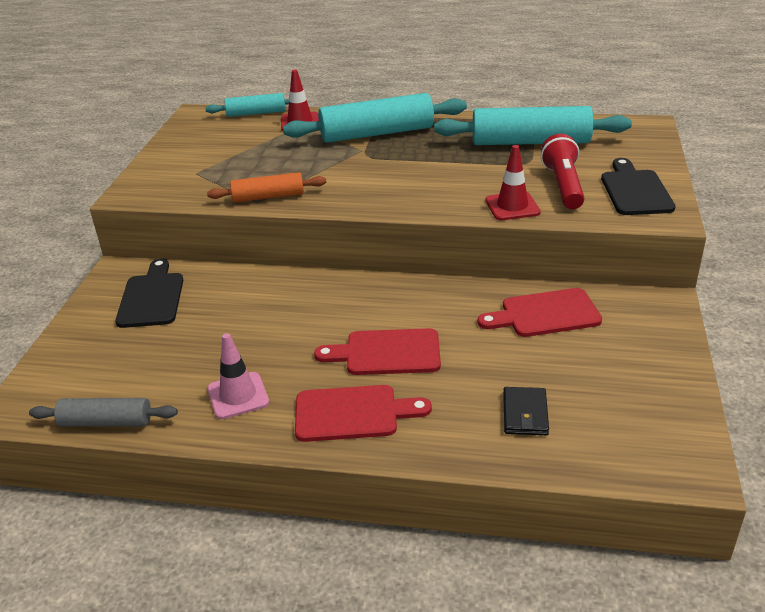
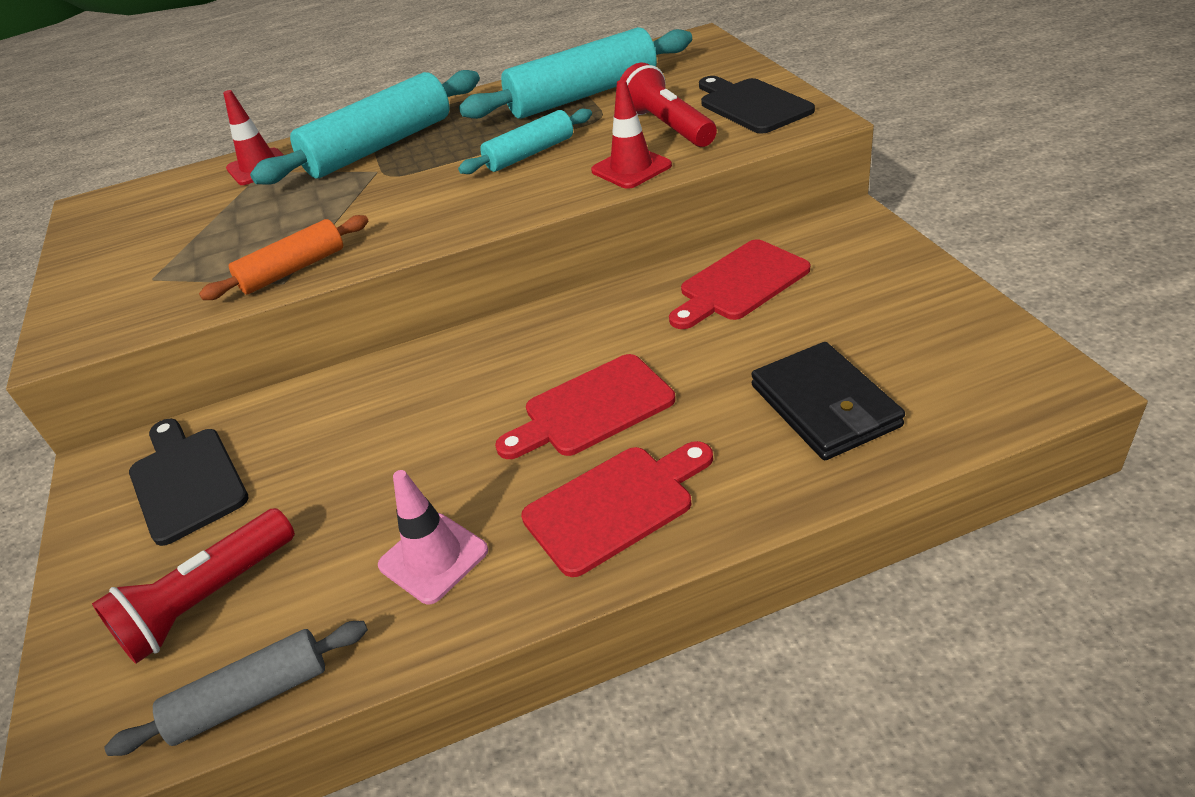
camera: 25 degrees left, 5 degrees up
(120, 365) = (207, 600): none -> red flashlight
(256, 113) = (184, 176): turquoise rolling pin -> turquoise rolling pin (530, 154)
(525, 414) = (825, 406): black wallet -> black wallet, size x1.58

